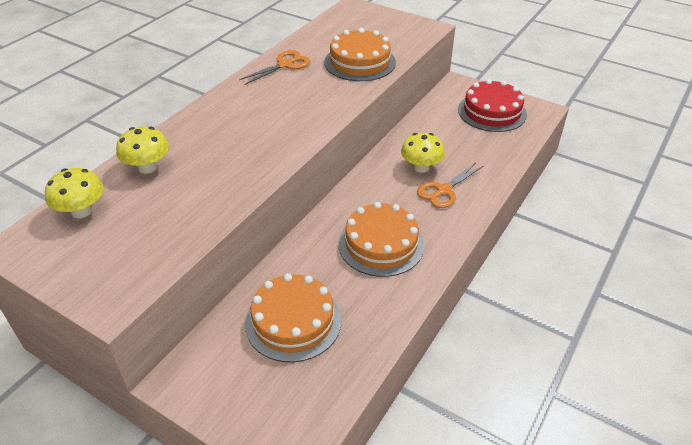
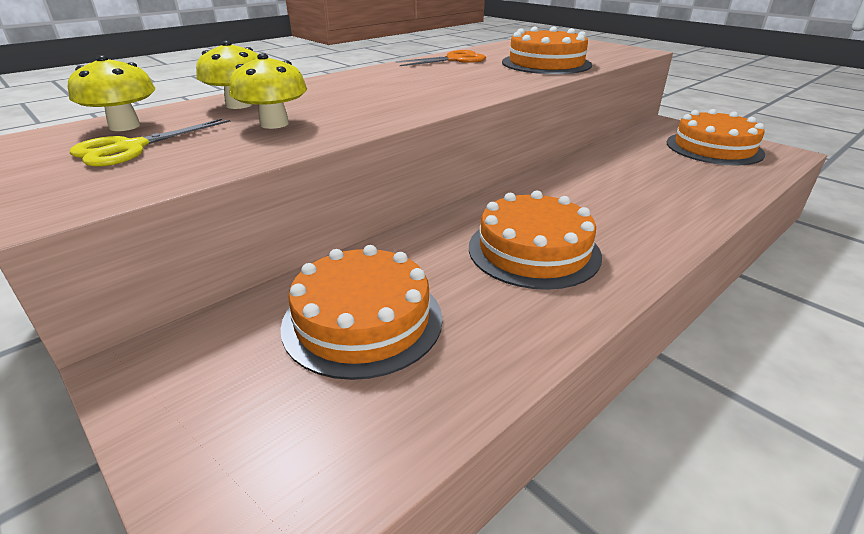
camera: 15 degrees right, 10 degrees down
(109, 237) = (130, 148): none -> yellow scissors
(421, 167) = (609, 183): yellow mushroom -> yellow mushroom (274, 124)
(443, 190) = (639, 208): orange scissors -> none
(492, 112) = (714, 148): red cake -> orange cake

